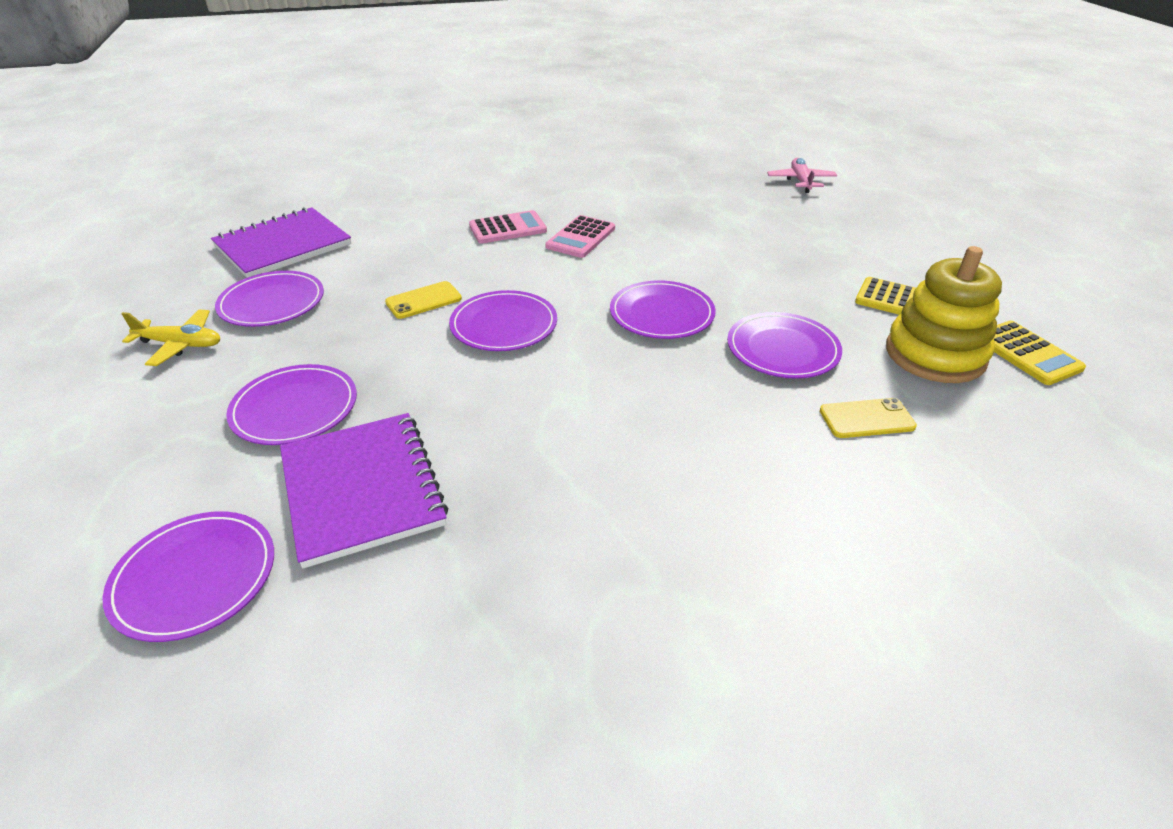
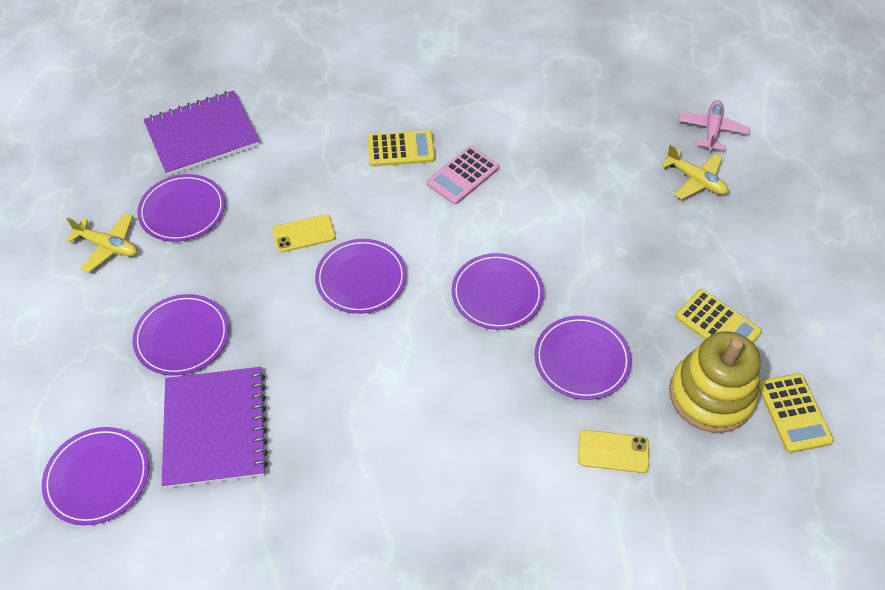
camera: 15 degrees right, 15 degrees up
(508, 228) = (401, 149): pink calculator -> yellow calculator
(808, 212) = (695, 180): none -> yellow plane

